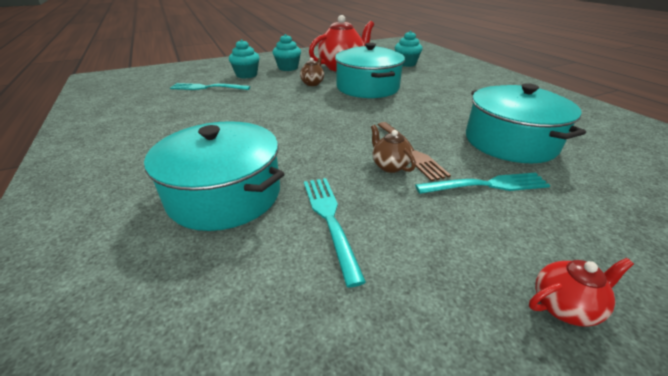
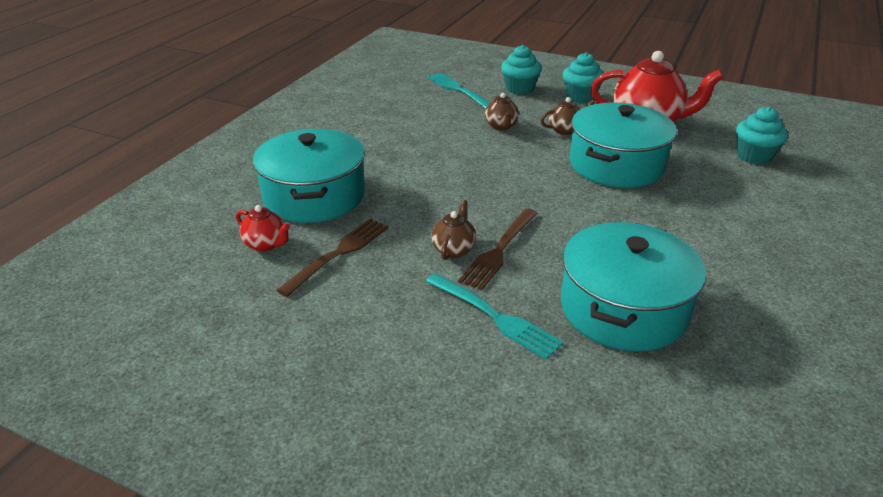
camera: 50 degrees right, 0 degrees up
(274, 94) = (501, 126): none -> brown teapot
(330, 220) = (338, 254): turquoise fork -> brown fork
(563, 306) = (357, 398): red teapot -> red teapot (266, 244)

